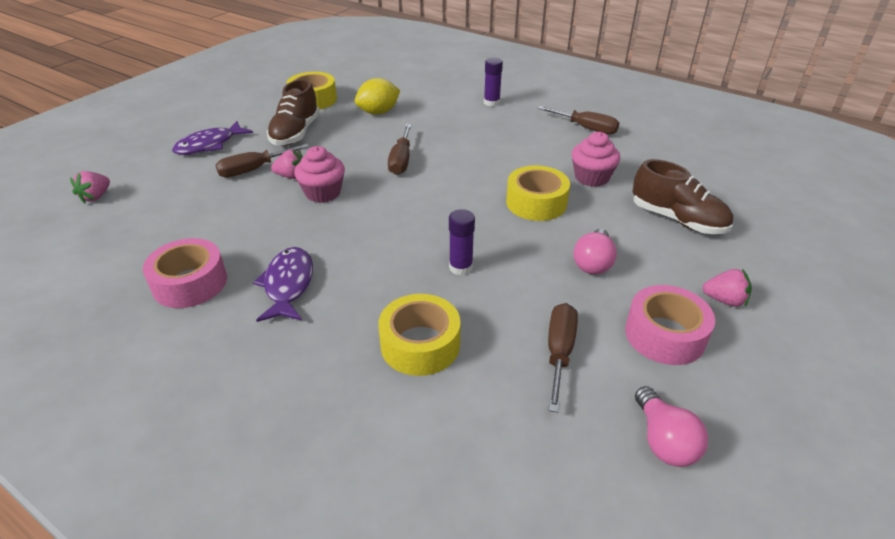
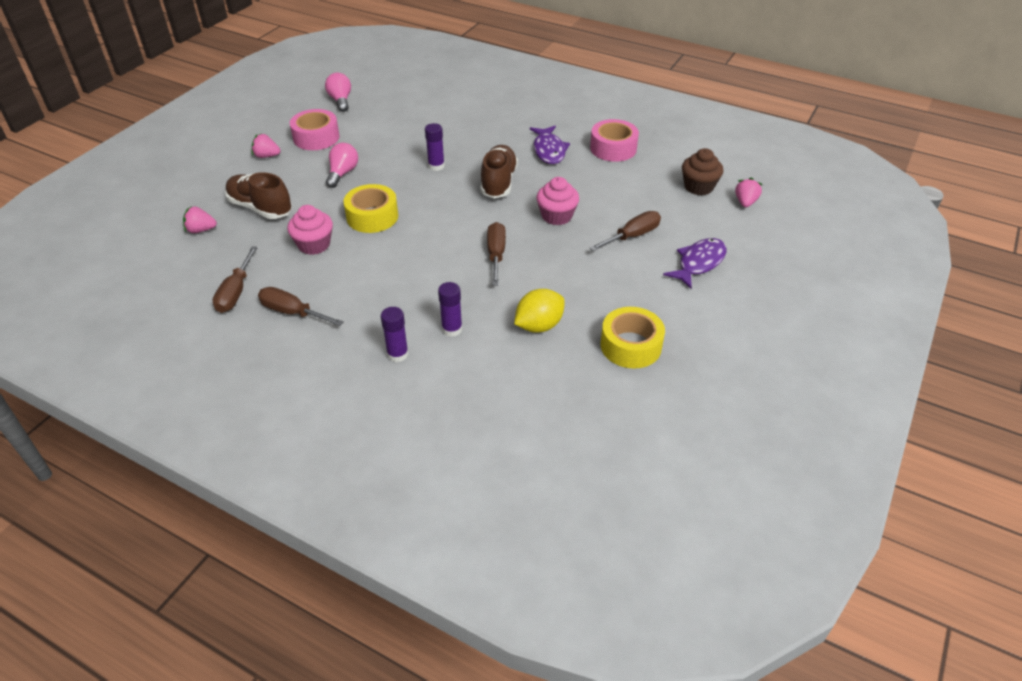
camera: 175 degrees right, 5 degrees up
(129, 218) = (698, 187): none -> brown cupcake
(291, 176) = (593, 231): pink strawberry -> pink strawberry (201, 230)
(295, 133) = (620, 285): brown shoe -> brown shoe (498, 182)
(420, 344) = (459, 127): yellow tape -> none
(449, 113) = (452, 329): none -> purple glue stick
(559, 352) = (380, 127): brown screwdriver -> brown screwdriver (235, 292)

